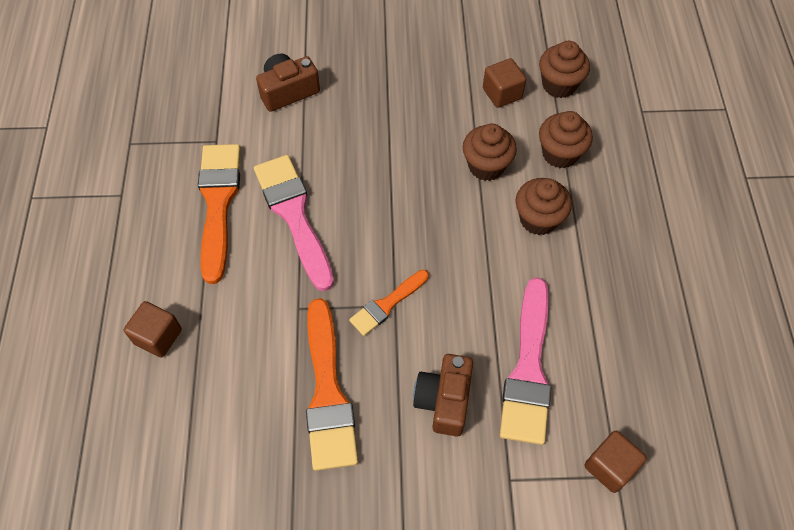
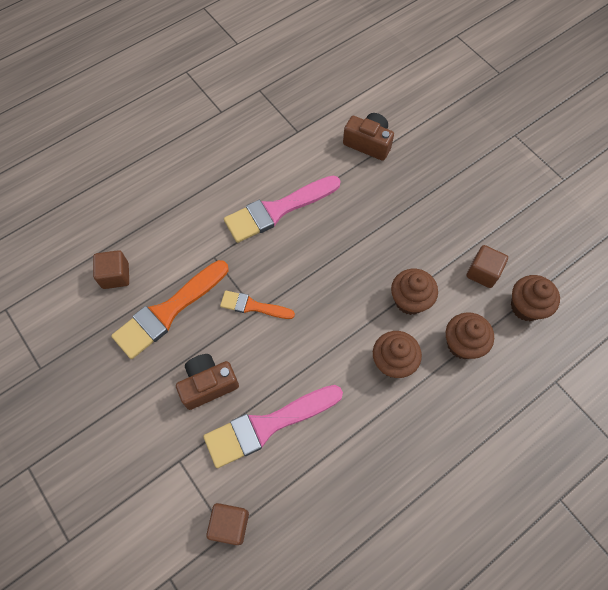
camera: 55 degrees right, 5 degrees up
(158, 337) = (143, 196): brown cube -> brown cube (115, 276)
(218, 203) = (254, 164): orange brush -> none
(294, 215) = (277, 210): pink brush -> pink brush turned 150 degrees counterclockwise

